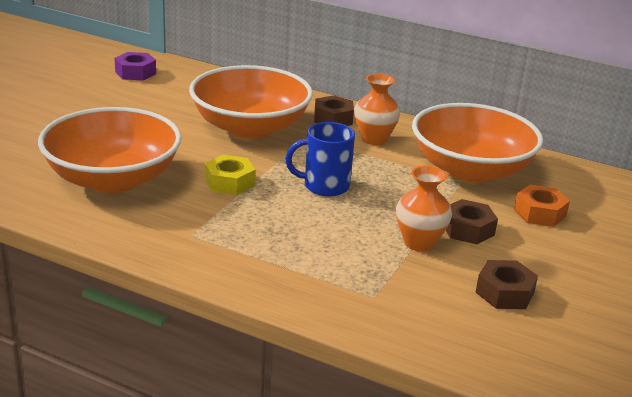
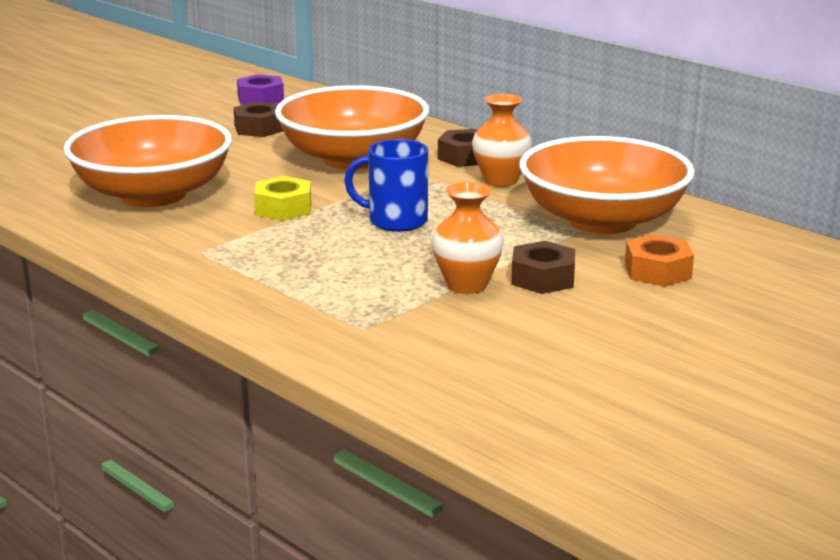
camera: 20 degrees right, 5 degrees down
(504, 293) = (534, 344): brown nut -> brown nut (259, 128)

